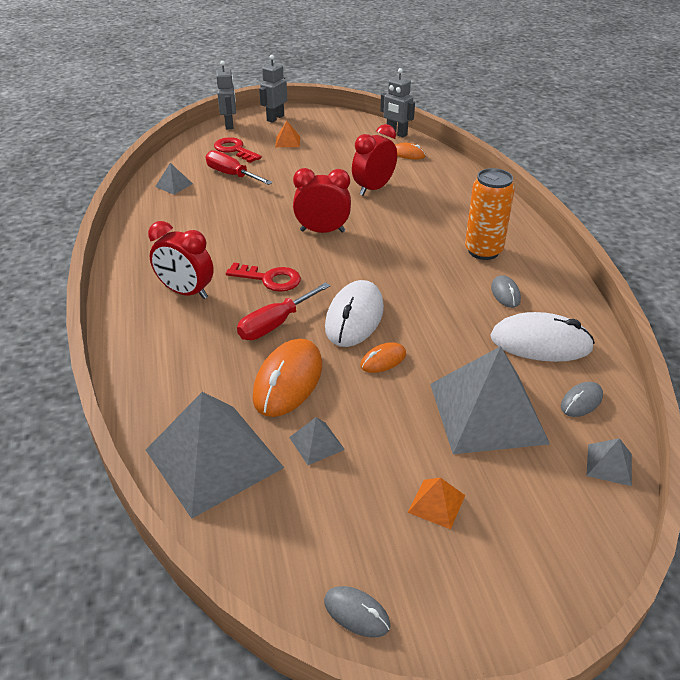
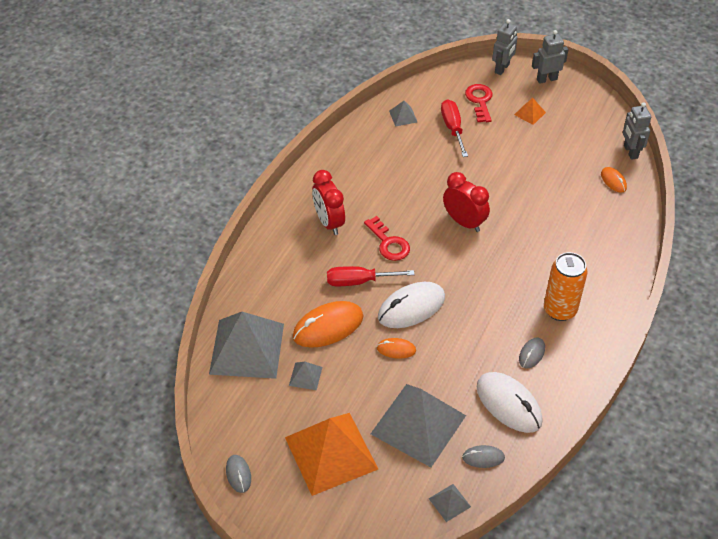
camera: 40 degrees right, 10 degrees up
(373, 188) = (544, 202): red clock -> none
(436, 503) = (331, 453): orange pyramid -> orange pyramid, size x2.41

